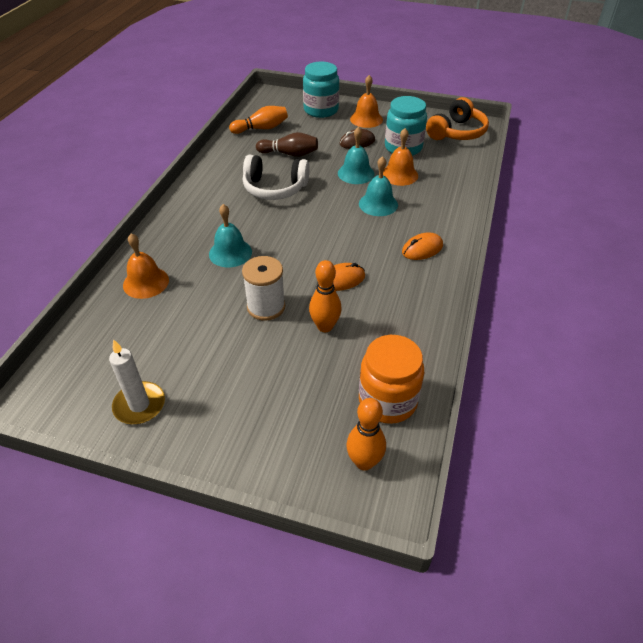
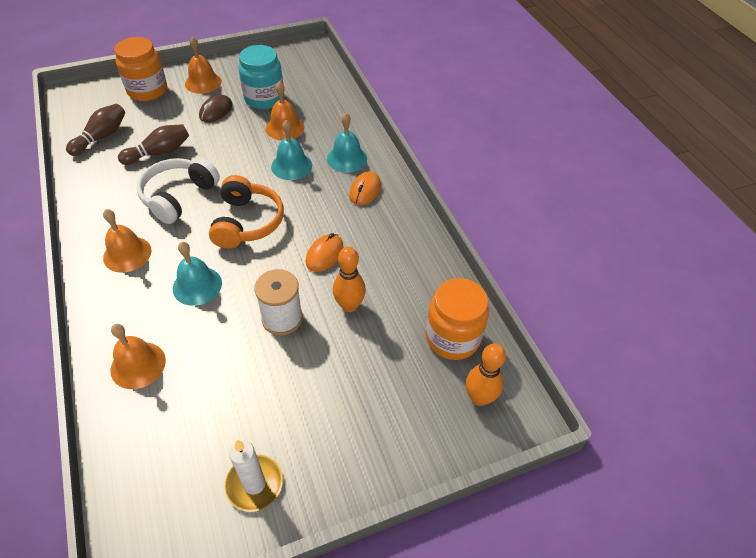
camera: 40 degrees left, 5 degrees up
(206, 209) = (127, 254): none -> orange bell
(261, 128) = (101, 137): orange bowling pin -> brown bowling pin
(274, 188) = (178, 196): white headphones -> white headphones turned 150 degrees clockwise
(321, 110) = (147, 90): turquoise jar -> orange jar
(356, 173) = (244, 144): turquoise bell -> turquoise bell (347, 158)
(457, 132) = (298, 63): orange headphones -> orange headphones (247, 222)

